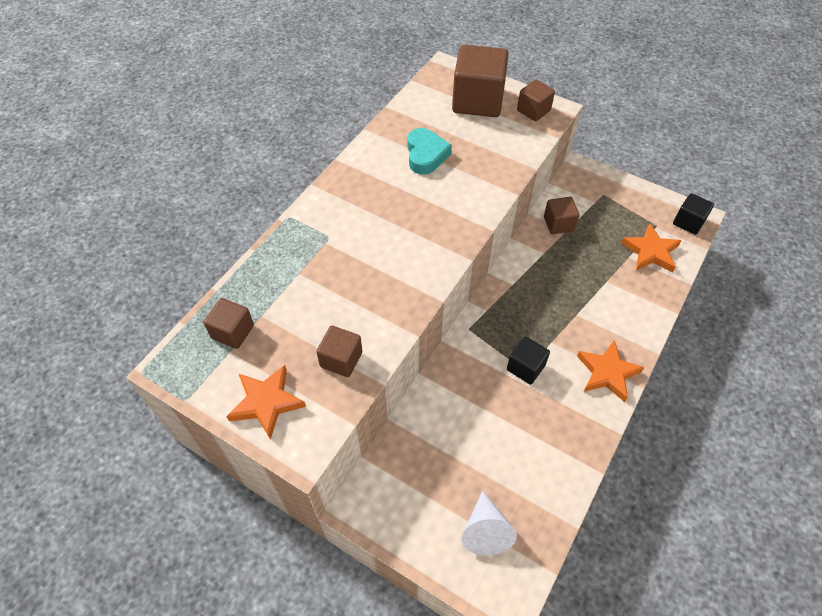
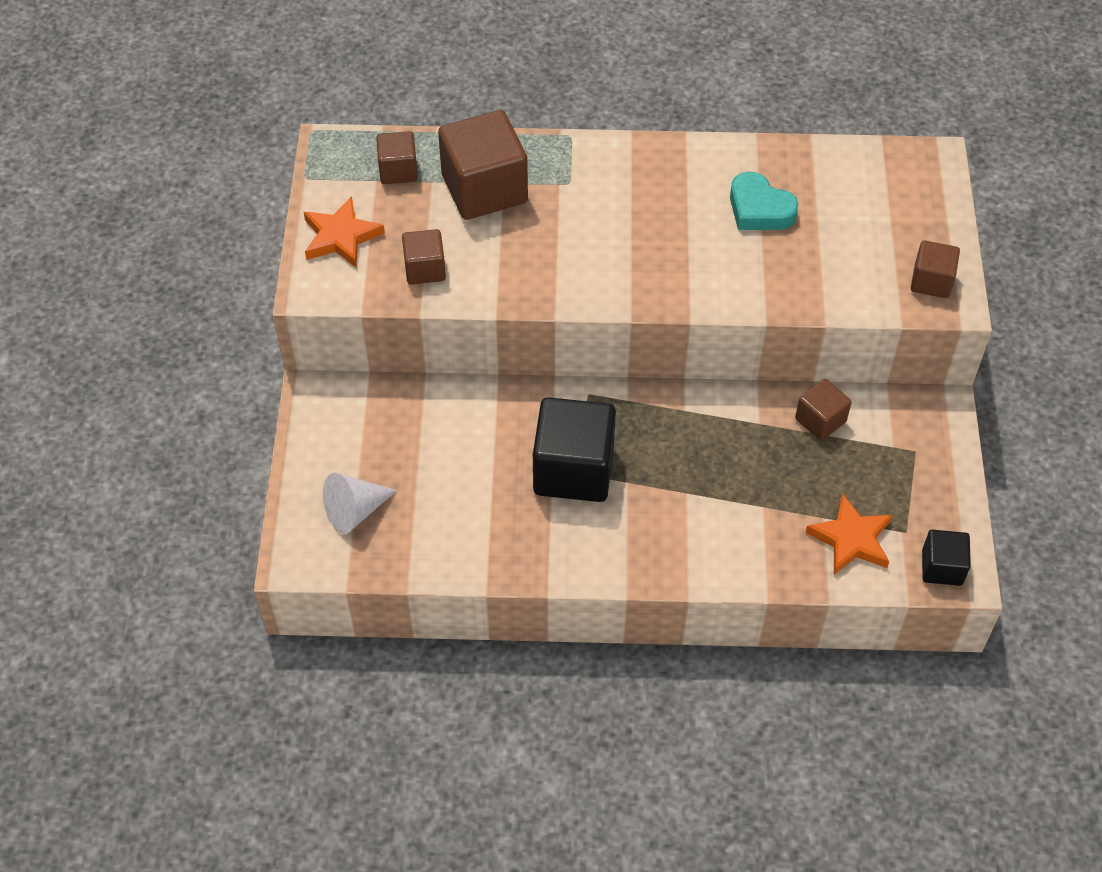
camera: 60 degrees right, 0 degrees up
(426, 155) = (759, 209): turquoise heart -> turquoise heart turned 75 degrees clockwise
(477, 101) = (899, 217): brown cube -> brown cube (484, 189)
(525, 367) = (573, 470): black cube -> black cube, size x1.89
(607, 372) = (622, 553): orange star -> none

